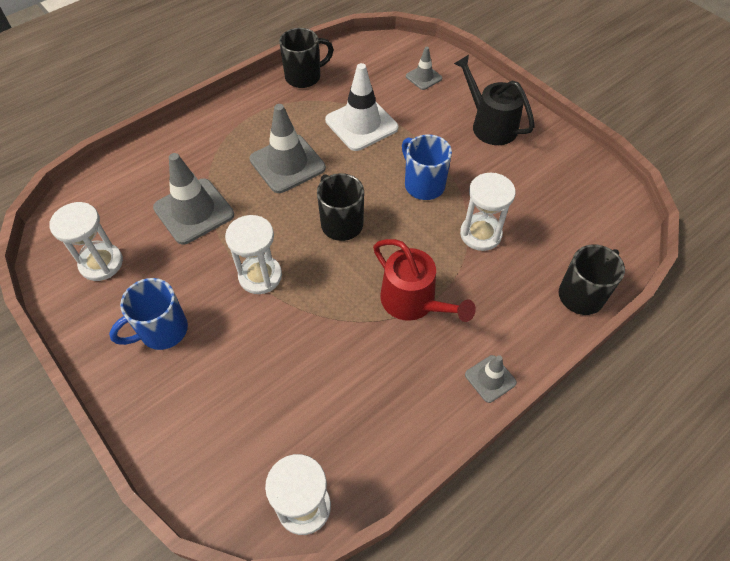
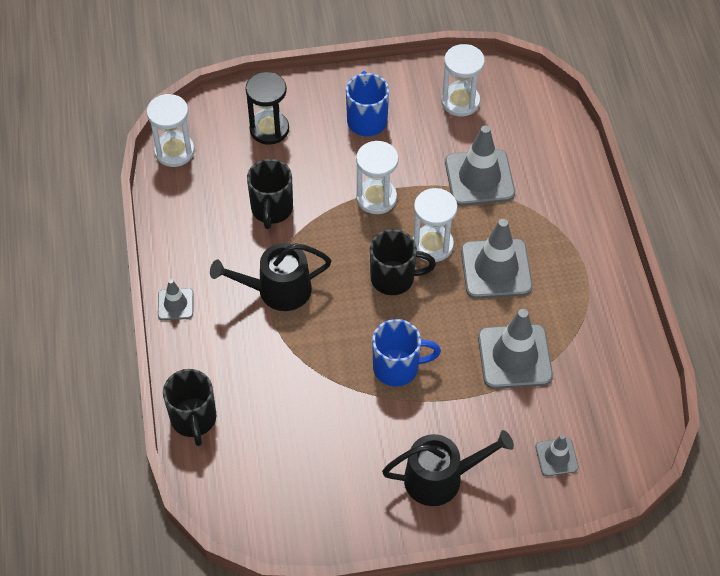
camera: 120 degrees right, 0 degrees up
(219, 419) = (269, 129): none -> black hourglass
(304, 77) = (623, 339): black mug -> black mug (272, 209)
(361, 124) = (514, 357): white traffic cone -> grey traffic cone
(413, 302) = (277, 290): red watering can -> black watering can
(480, 234) = (309, 380): white hourglass -> white hourglass (432, 245)

